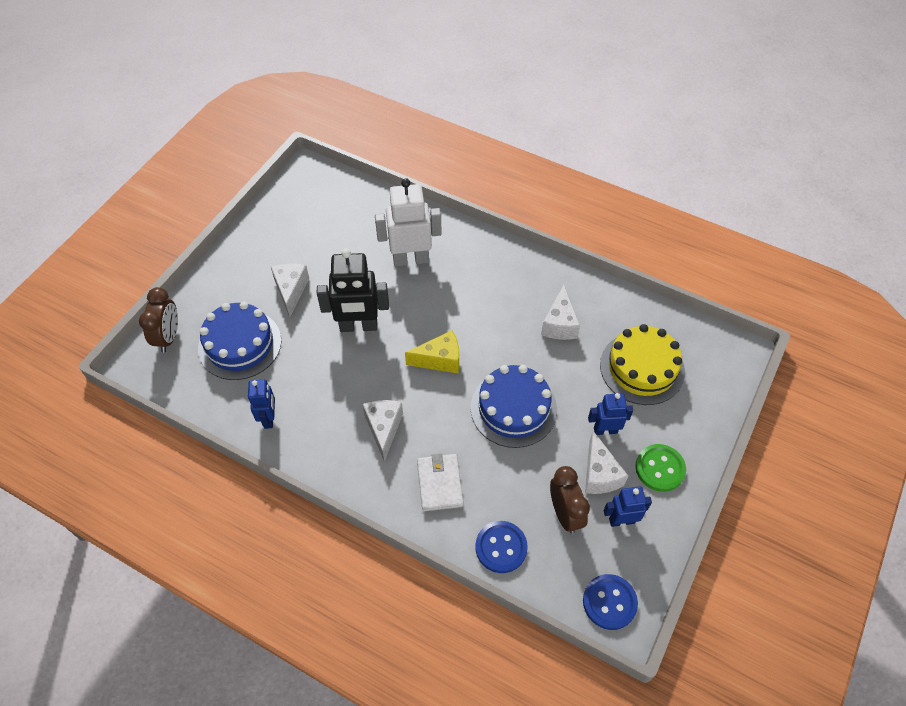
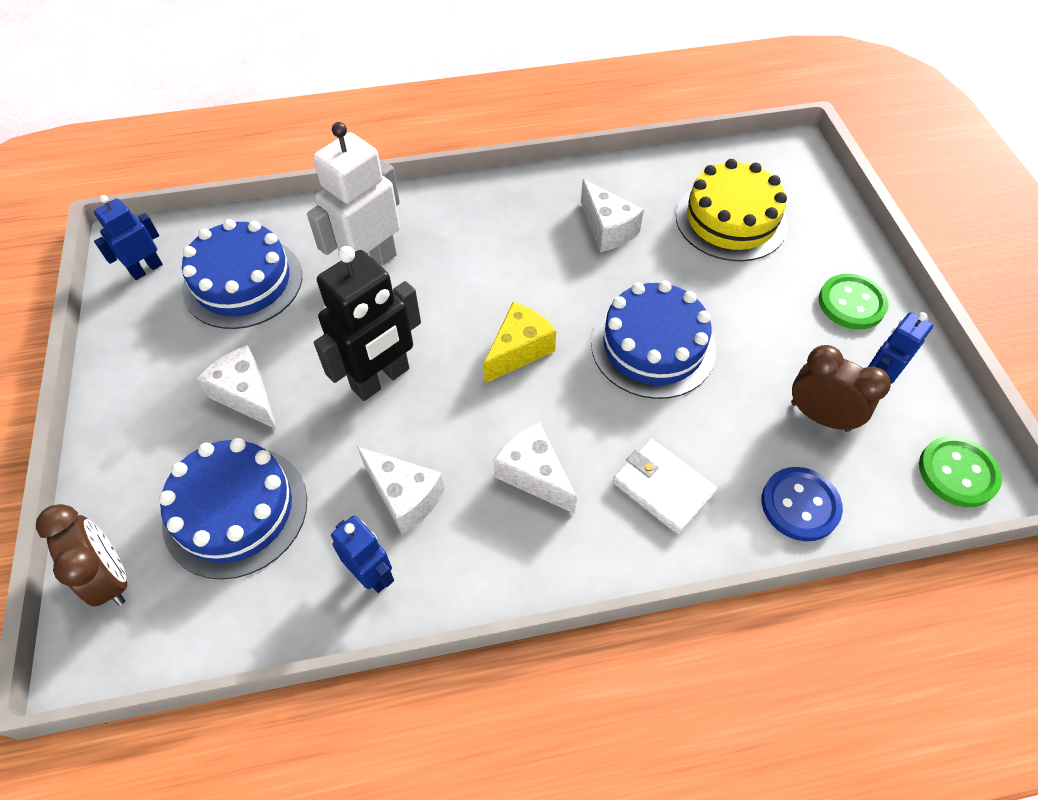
camera: 40 degrees left, 0 degrees up
(340, 228) = (243, 282): none -> blue cake
(599, 474) = (806, 350): white cheese -> white cheese (404, 497)
(605, 430) = (764, 303): blue robot -> blue robot (146, 269)
(609, 602) = (957, 472): blue button -> green button

